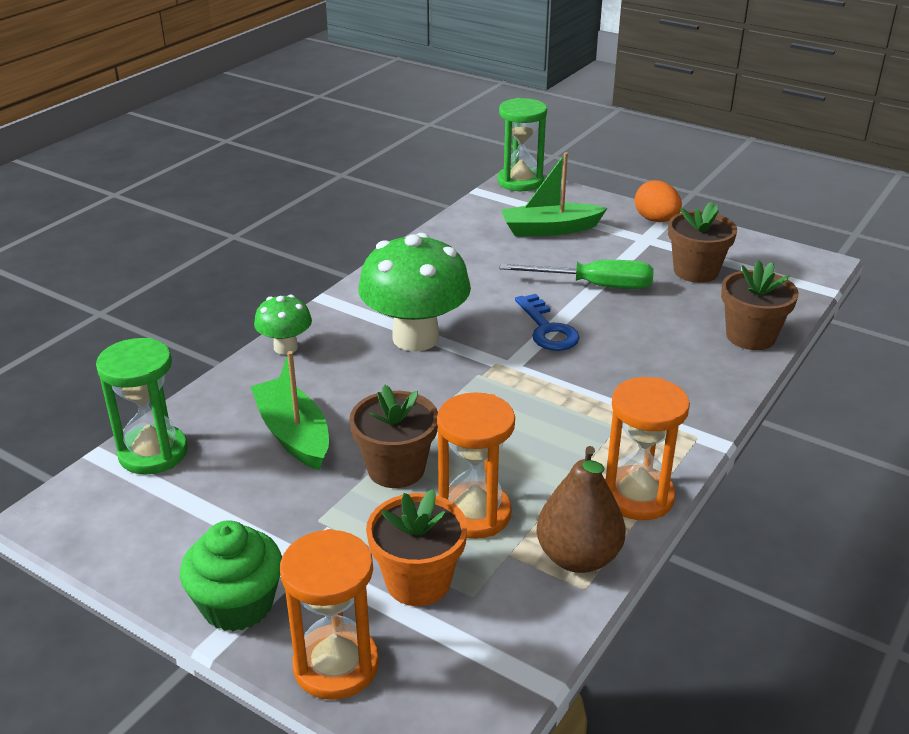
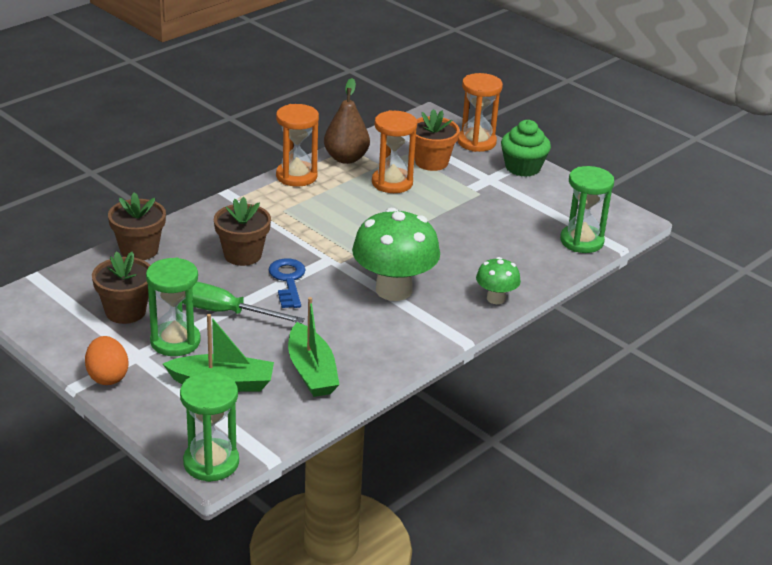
camera: 170 degrees left, 0 degrees up
(293, 434) = (492, 238): green boat -> green boat (311, 371)
(396, 469) = (430, 209): brown flower pot -> brown flower pot (242, 255)
(621, 253) = (175, 341): none -> green hourglass

